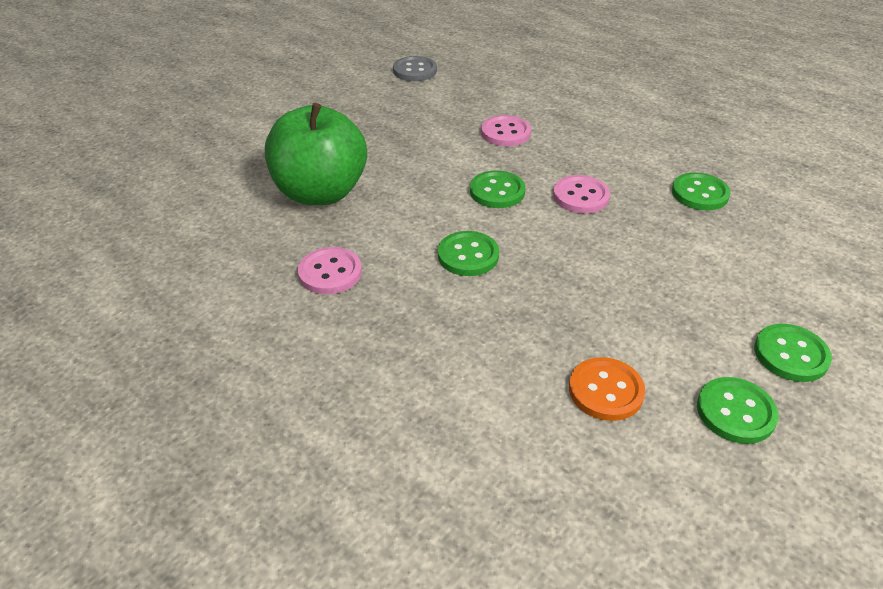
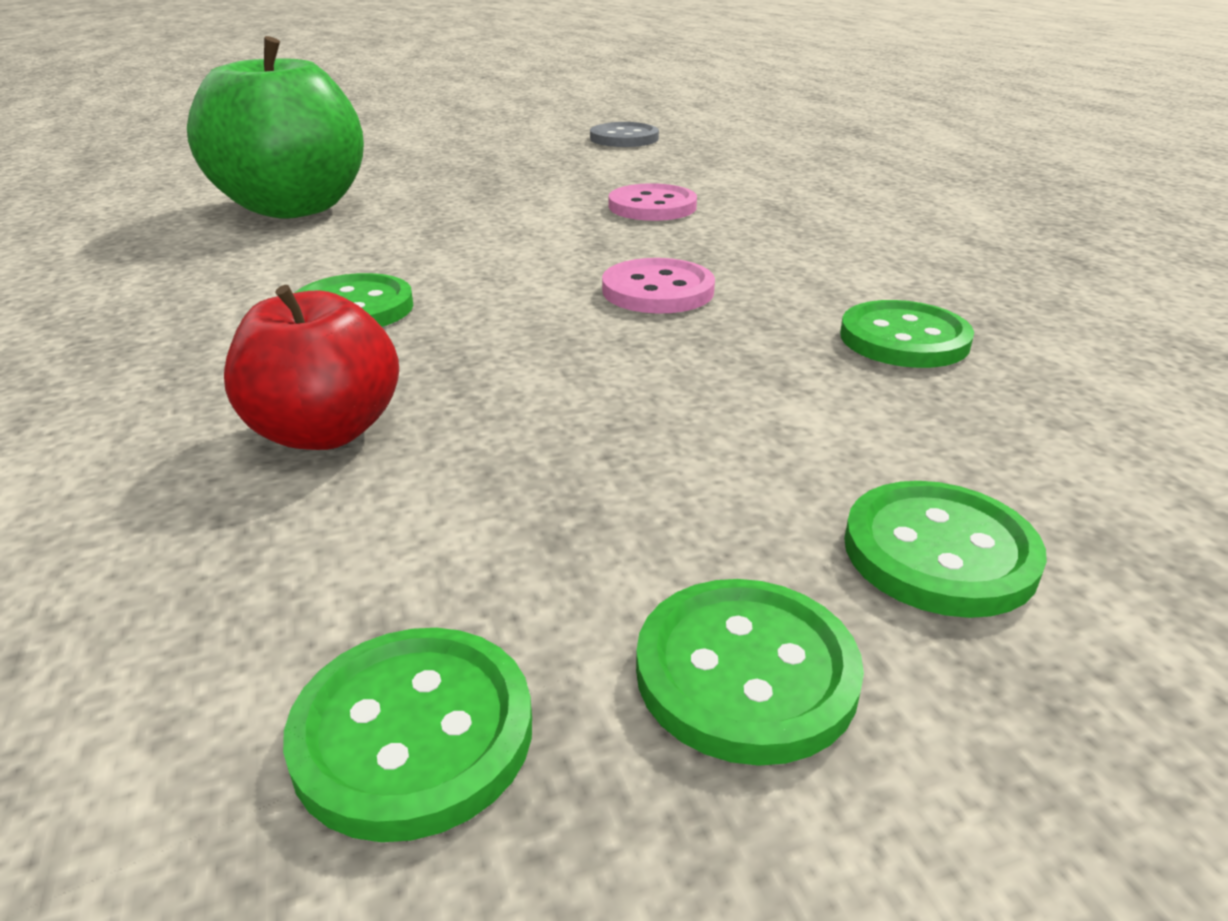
camera: 30 degrees right, 10 degrees down
(330, 273) = (145, 276): pink button -> none
(497, 191) = (529, 256): green button -> green button (939, 552)
(559, 326) = (325, 432): none -> red apple
(605, 391) = (219, 560): orange button -> none

